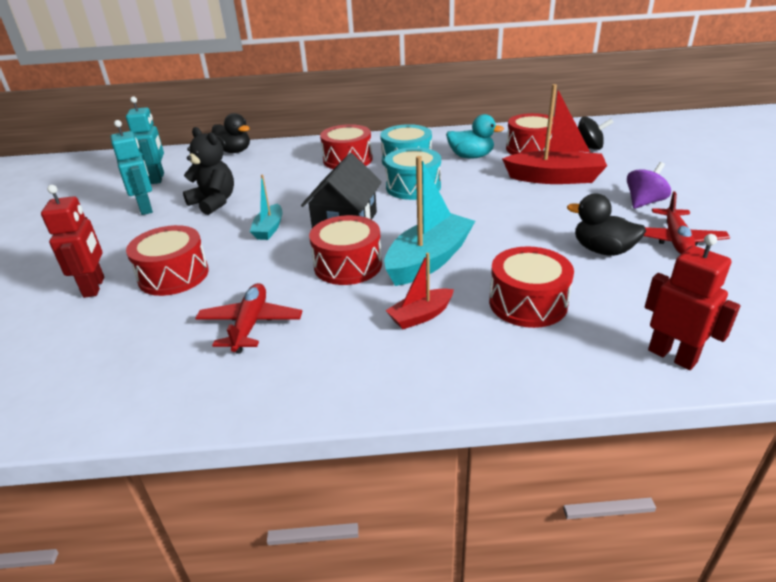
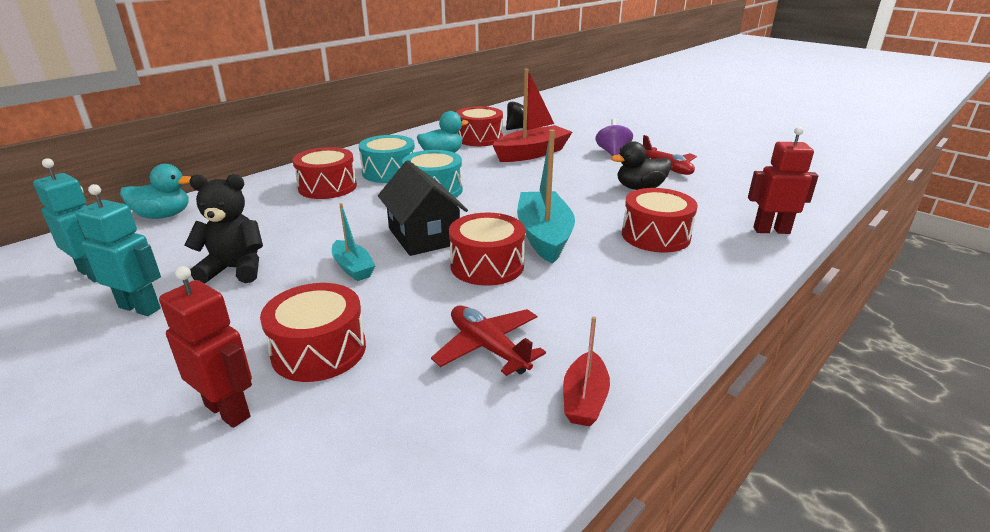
camera: 45 degrees left, 5 degrees down
(234, 151) = (163, 216): black duck -> turquoise duck
(420, 316) = (607, 274): red boat -> red boat (584, 399)

